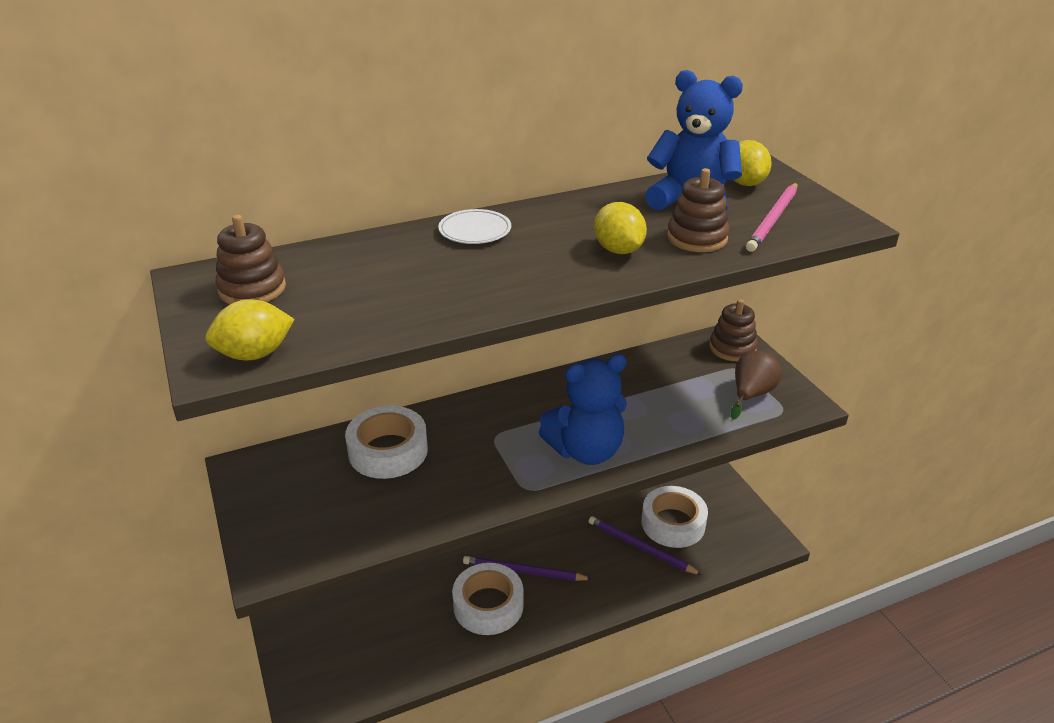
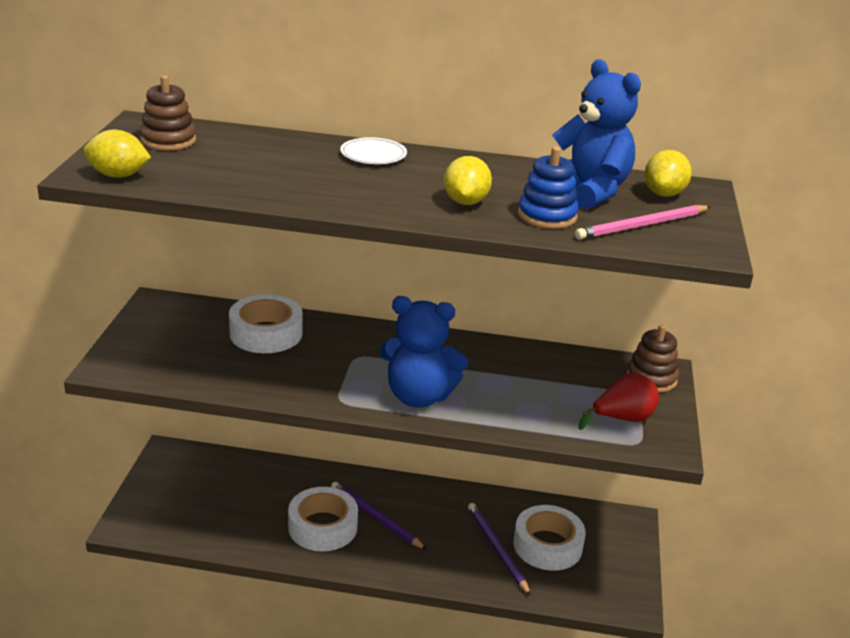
camera: 30 degrees right, 5 degrees down
(697, 238) = (547, 216): brown stacking toy -> blue stacking toy
(751, 394) = (622, 419): brown pear -> red pear

